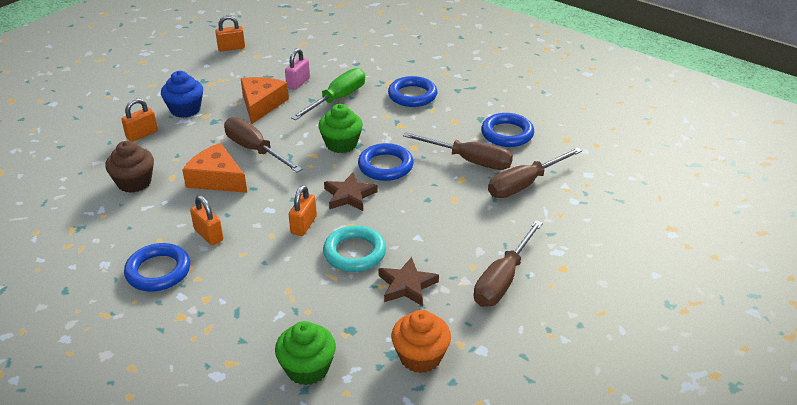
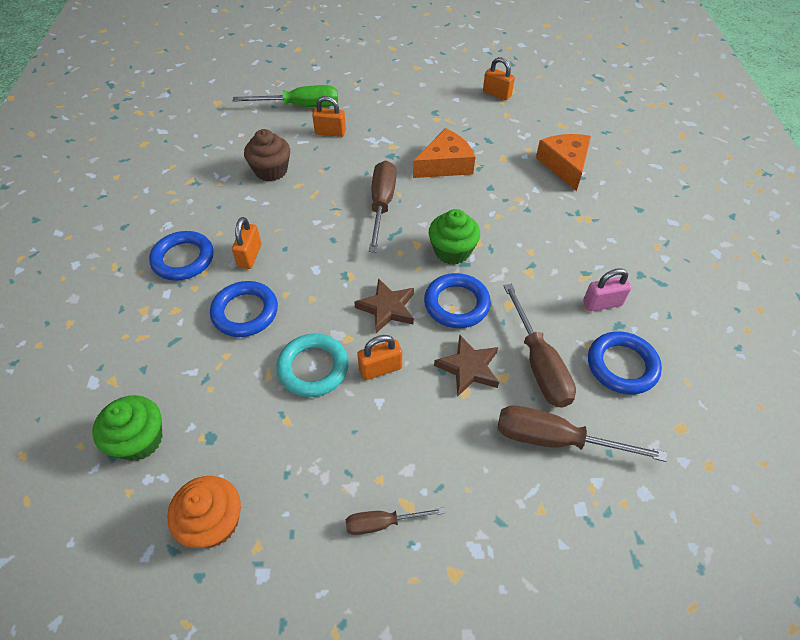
camera: 50 degrees right, 15 degrees up
(185, 109) = (386, 130): blue cupcake -> none
(216, 179) = (321, 210): orange cheese -> orange cheese (565, 165)
(298, 83) = (502, 163): pink padlock -> pink padlock (602, 303)
(304, 225) = (317, 306): orange padlock -> orange padlock (380, 369)
(337, 99) = (512, 203): green screwdriver -> green screwdriver (300, 106)
(407, 285) = (303, 441): brown star -> brown star (468, 368)
(412, 95) = (586, 248): blue ring -> blue ring (245, 312)
(503, 279) = (382, 523): brown screwdriver -> brown screwdriver, size x0.56

